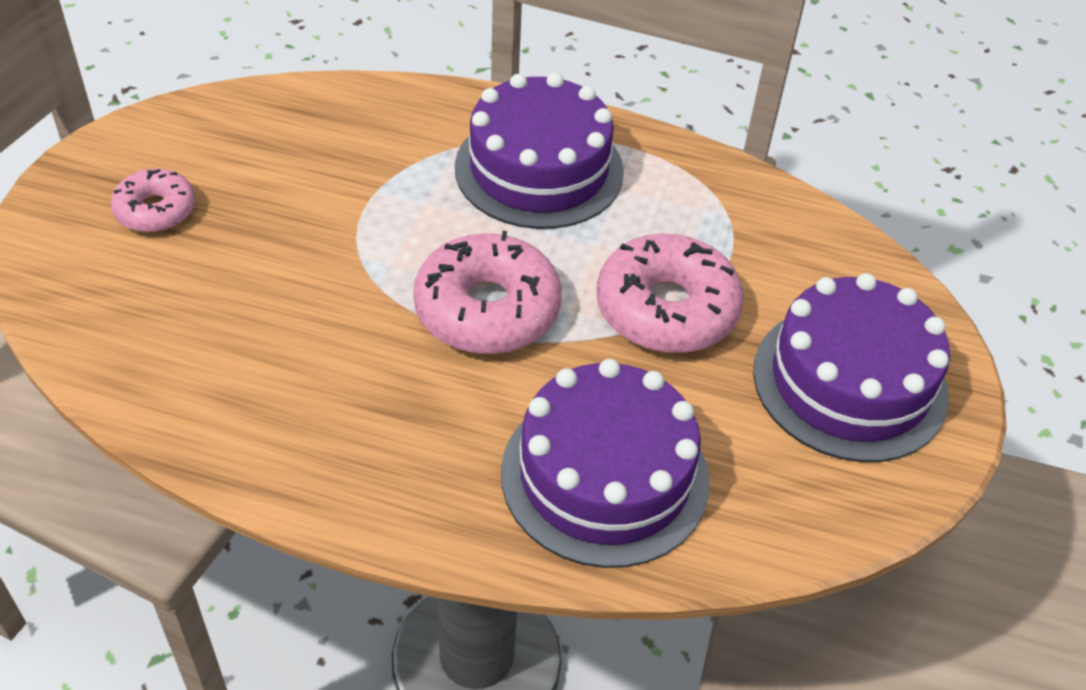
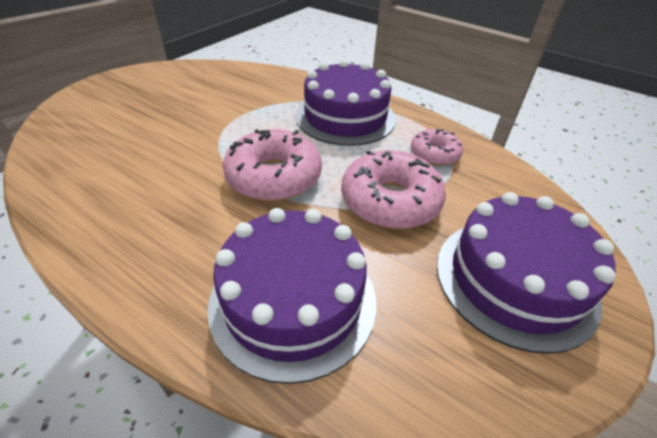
camera: 20 degrees right, 5 degrees down
(155, 210) = (134, 99): pink donut -> pink donut (434, 154)

